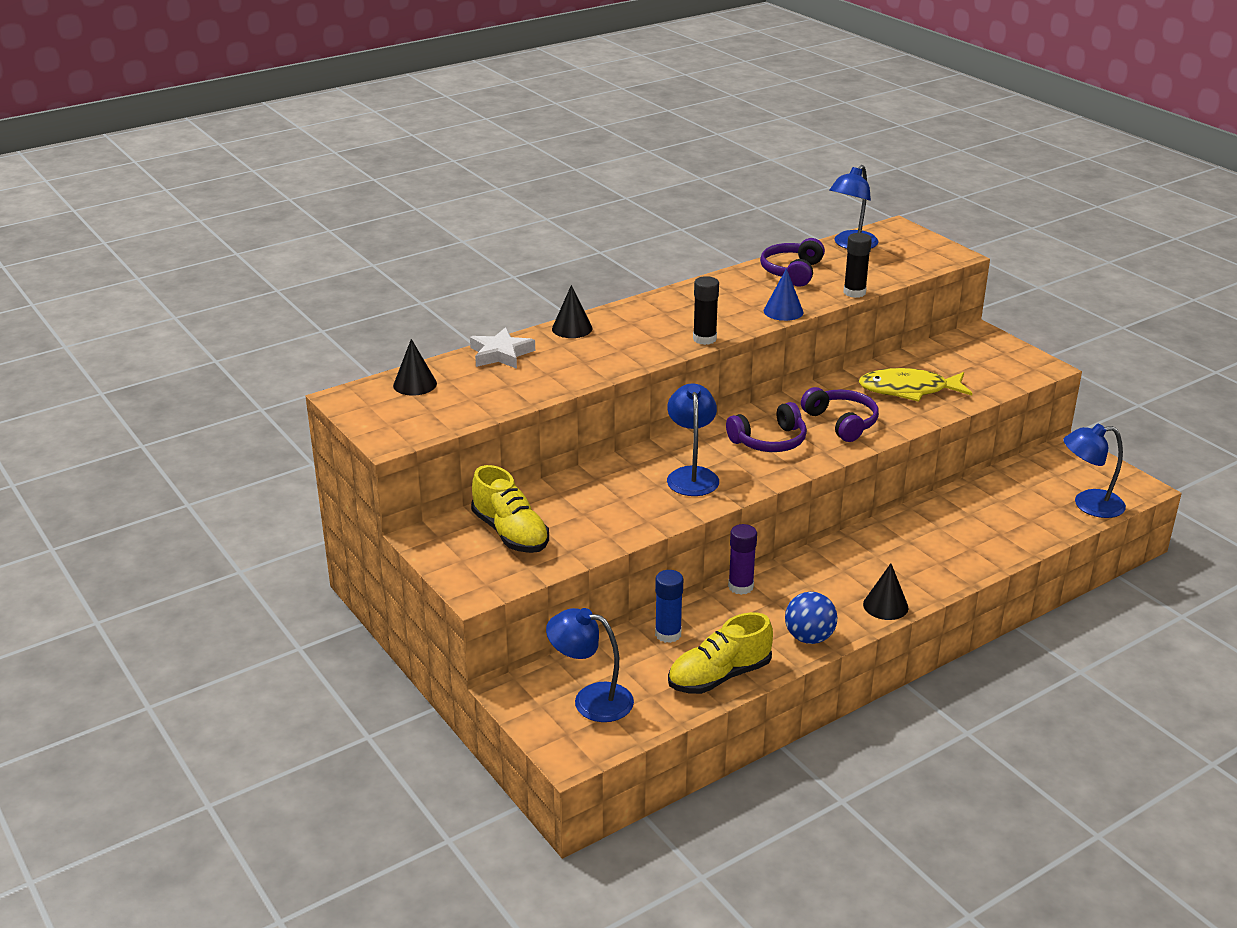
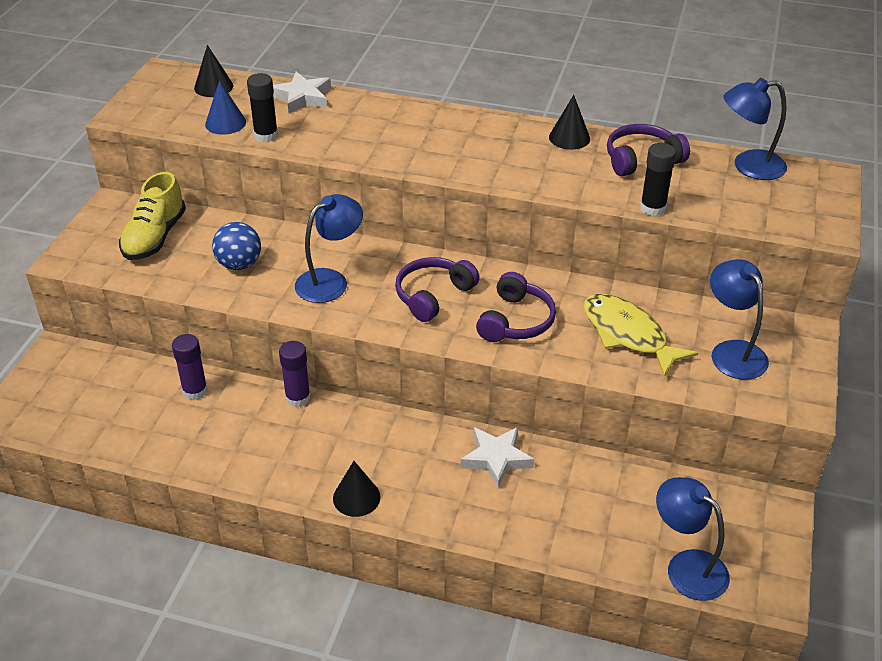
camera: 50 degrees right, 10 degrees up
(572, 328) = (383, 106): black cone -> black cone (569, 138)
(591, 700) = (77, 394): blue lamp -> blue lamp (732, 352)
(668, 634) = (195, 391): blue glue stick -> purple glue stick
(704, 339) = (450, 171): black glue stick -> black glue stick (266, 136)
(719, 676) = (164, 446): yellow shoe -> none
(769, 441) = (433, 295): purple headphones -> purple headphones turned 105 degrees clockwise
(783, 311) = (558, 187): blue cone -> blue cone (225, 123)
(809, 637) = (264, 472): blue ball -> blue ball (239, 264)
(911, 529) = (496, 458): none -> white star

